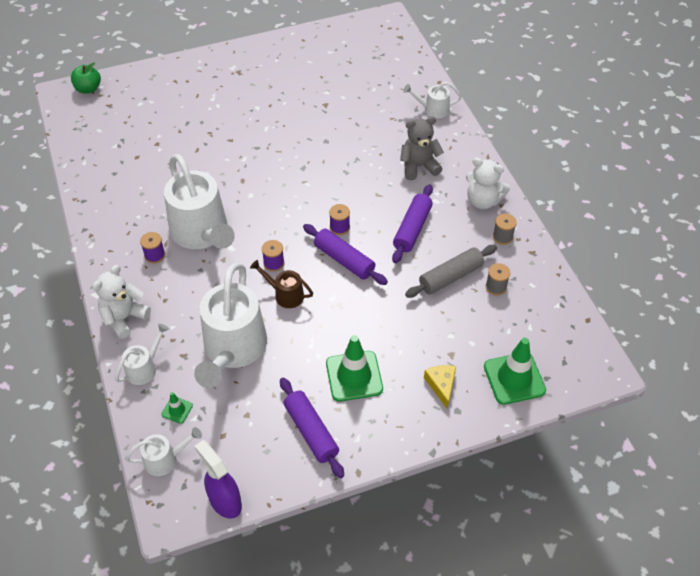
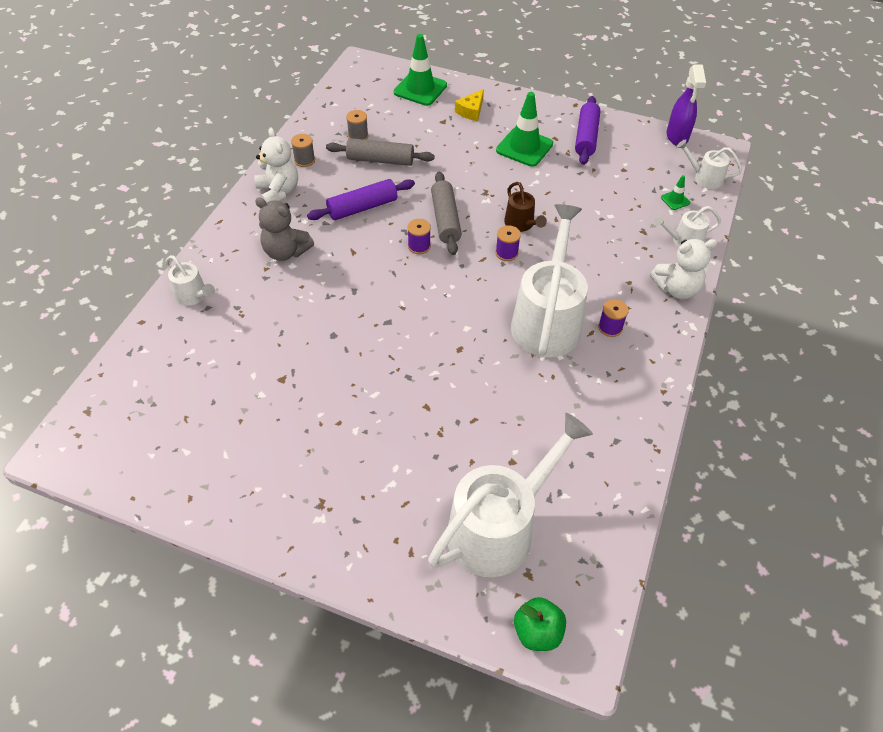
camera: 140 degrees left, 0 degrees up
(233, 350) = (600, 212): white watering can -> white watering can (500, 526)
(344, 260) = (445, 219): purple rolling pin -> grey rolling pin

